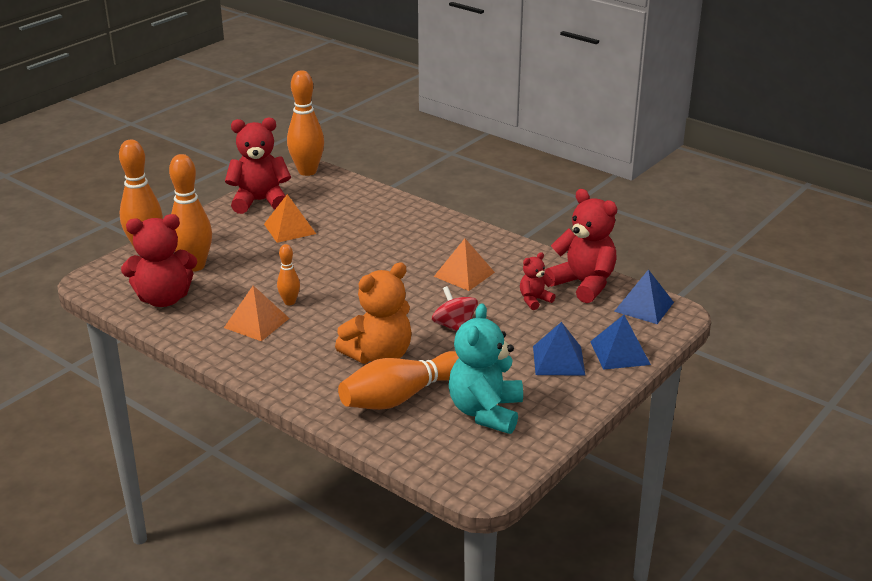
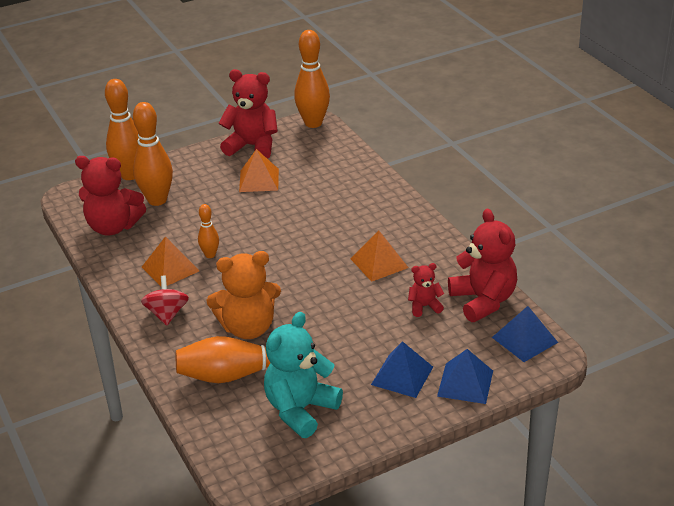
camera: 25 degrees right, 5 degrees up
(454, 326) = (333, 315): red spinning top -> red spinning top (167, 314)

